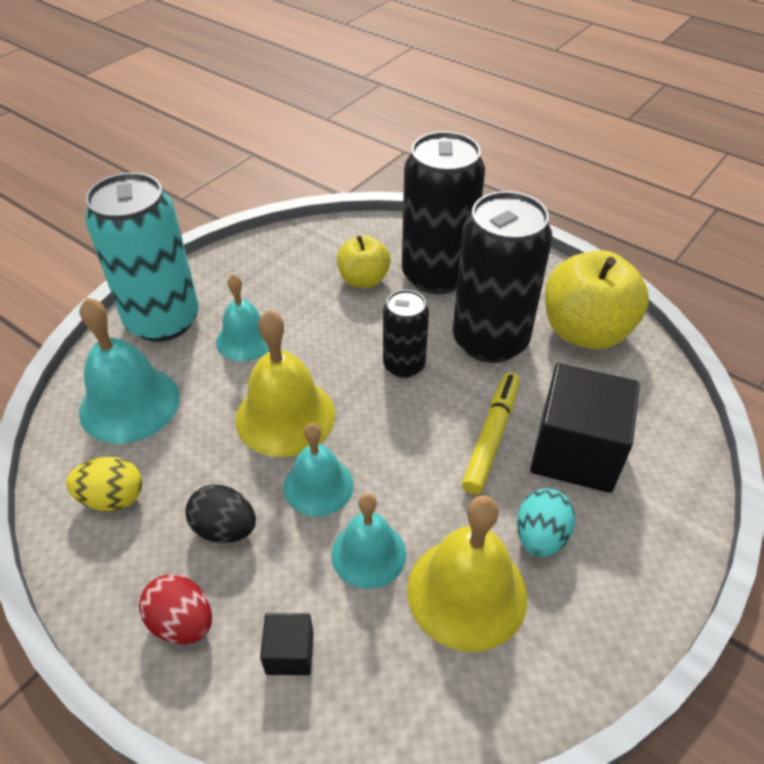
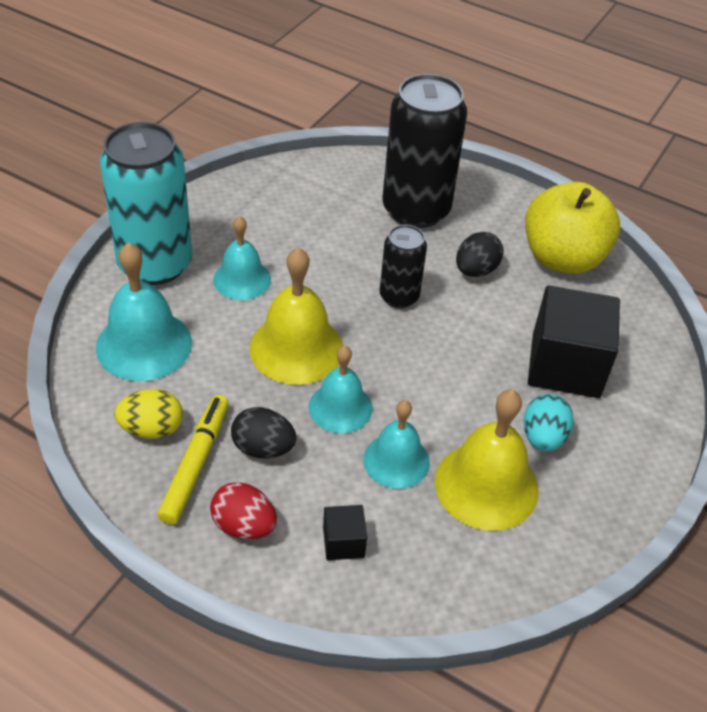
camera: 10 degrees left, 0 degrees up
(363, 280) = (345, 217): yellow apple -> none
(490, 341) = (476, 270): black can -> black egg
(491, 437) = (489, 357): yellow marker -> yellow marker (196, 463)

